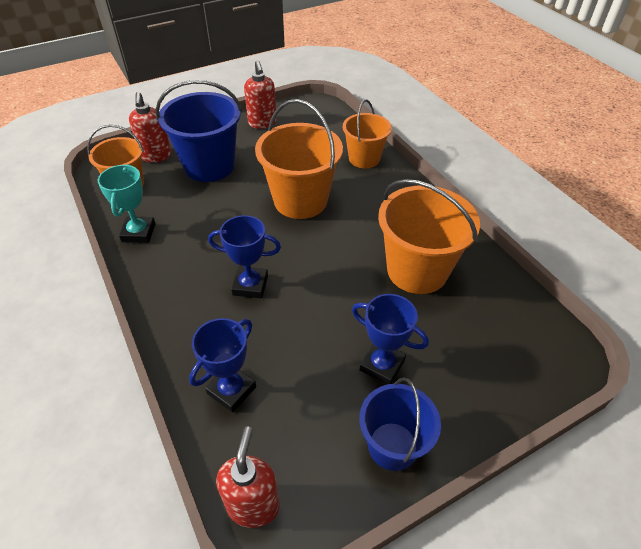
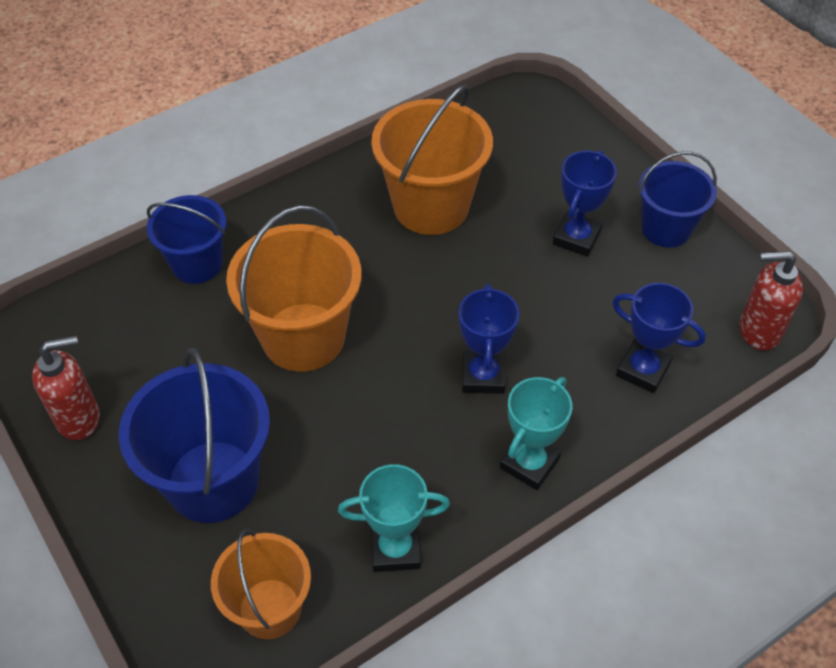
camera: 95 degrees left, 5 degrees up
(156, 156) = (179, 582): red soap dispenser -> none
(171, 302) = (529, 463): none -> turquoise trophy
(364, 158) = (197, 264): orange bucket -> blue bucket

